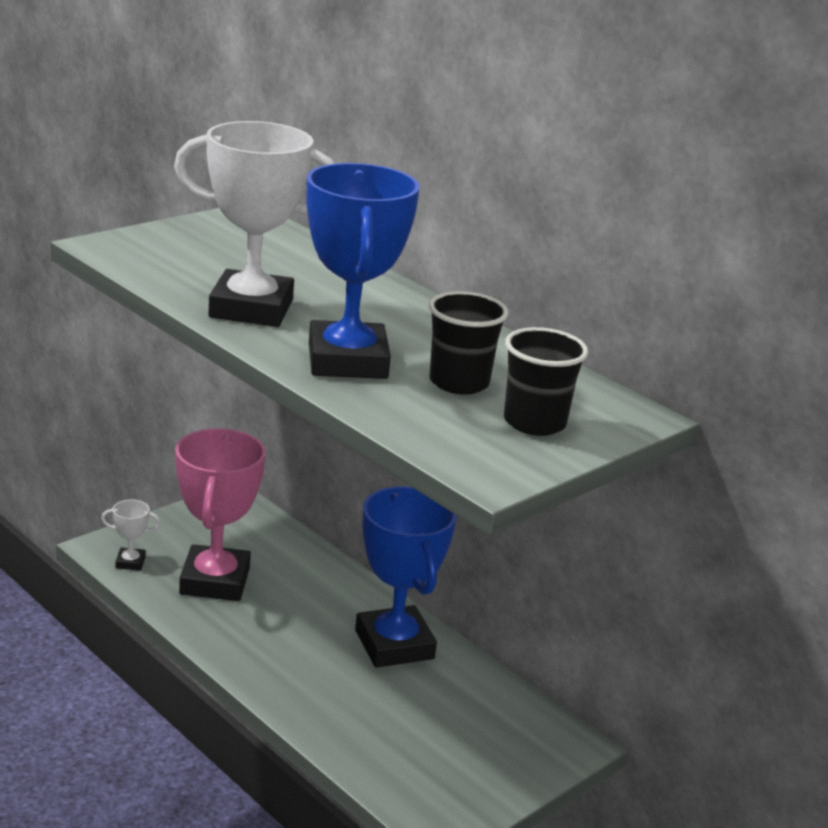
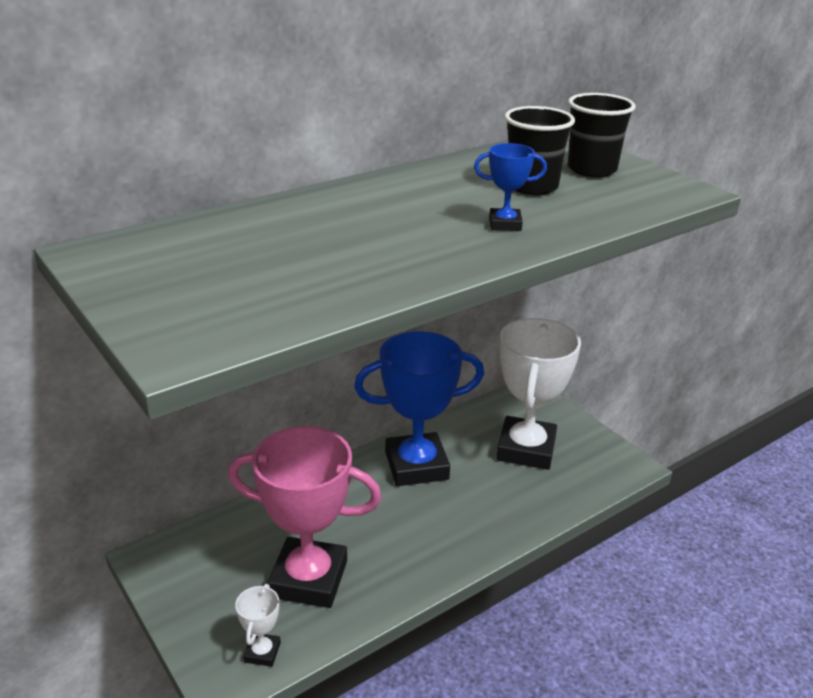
camera: 80 degrees left, 5 degrees up
(251, 309) = (389, 261): white trophy -> white trophy (526, 449)
(347, 361) = (505, 224): blue trophy -> blue trophy, size x0.42

